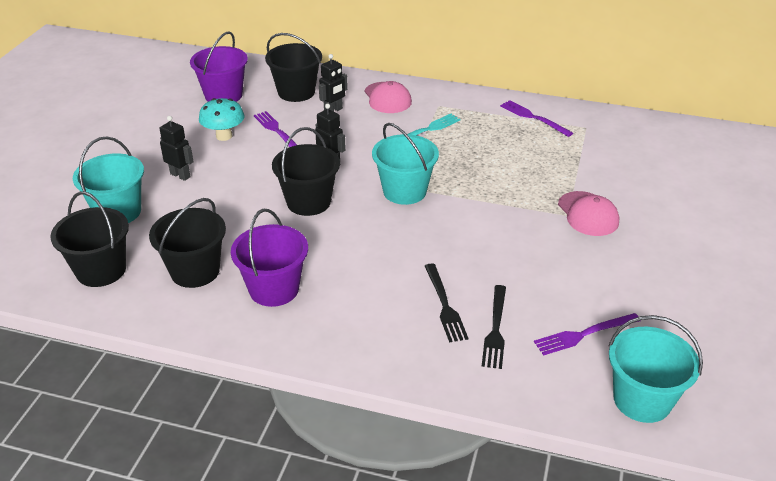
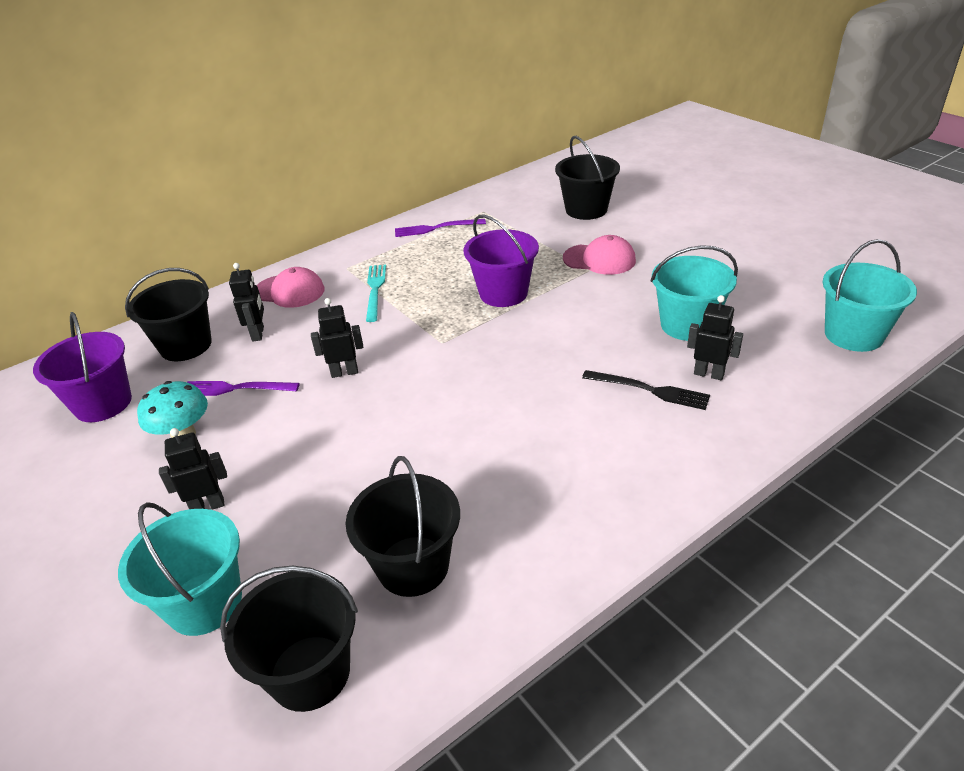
camera: 50 degrees left, 0 degrees up
(274, 289) = (514, 505): purple bucket -> purple bucket (503, 293)
(308, 202) = (392, 416): black bucket -> black bucket (586, 209)
(404, 191) = (452, 343): turquoise bucket -> turquoise bucket (687, 325)
(495, 329) = (709, 374): black fork -> black robot
(584, 334) = (753, 328): purple fork -> none

